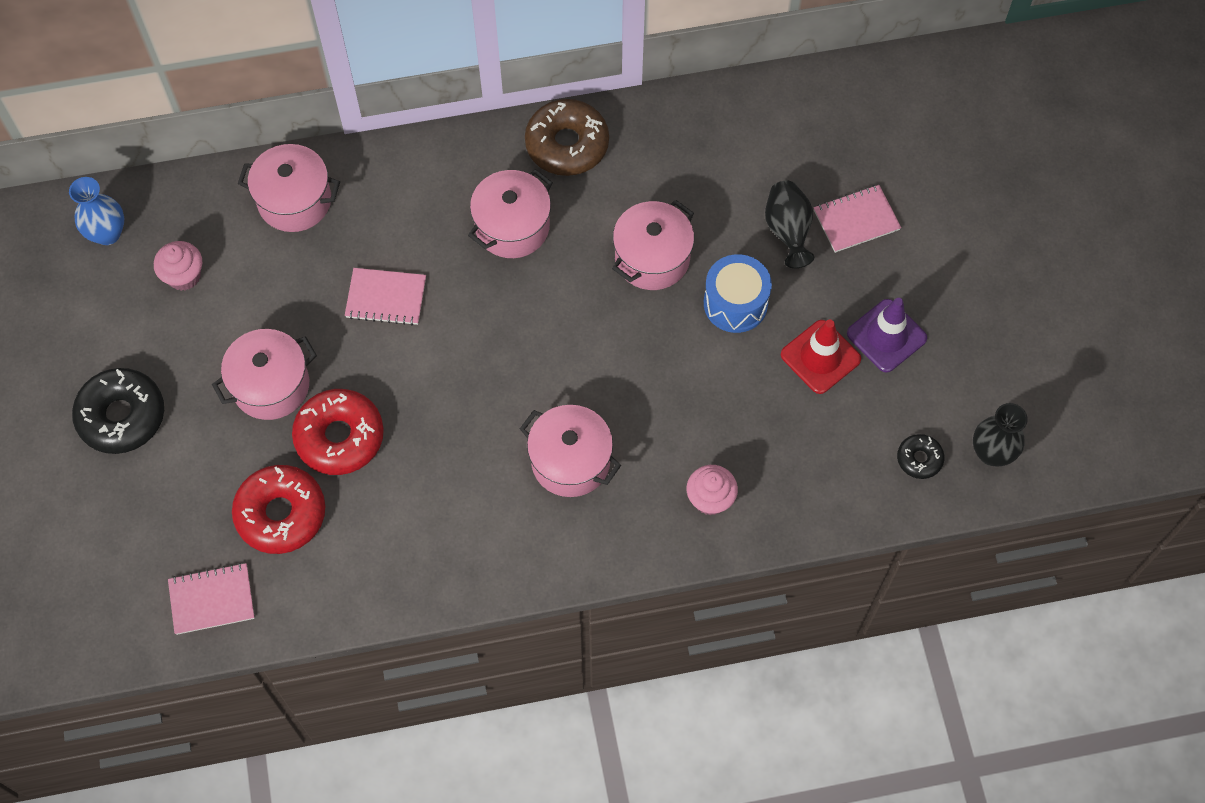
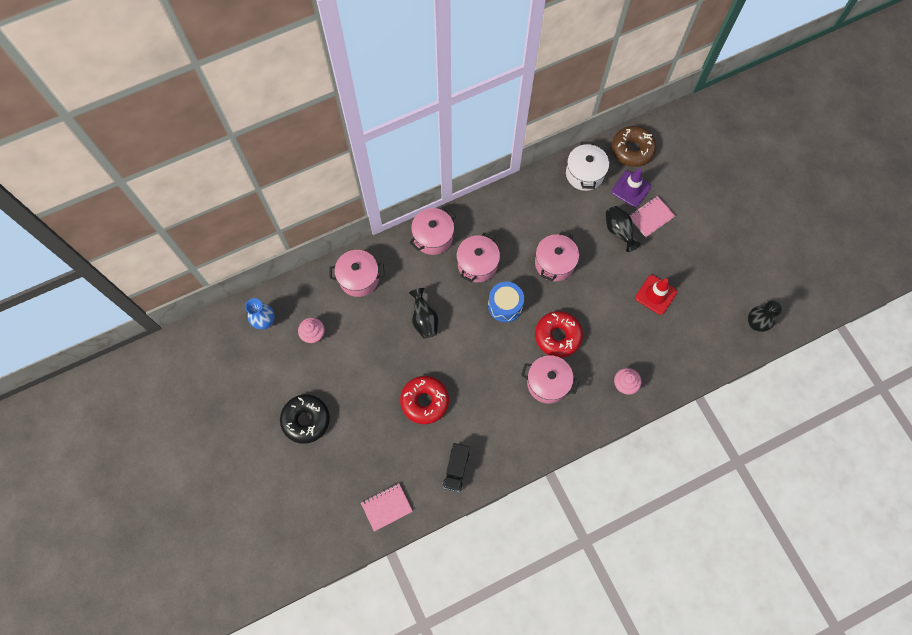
camera: 15 degrees left, 5 degrees up
(271, 385) = (379, 383): pink pot -> pink pot (433, 237)
(281, 514) = (407, 451): red donut -> red donut (557, 336)
(356, 567) = (456, 469): none -> black truck
(386, 298) = (424, 319): pink notebook -> black vase
(567, 144) = (491, 212): brown donut -> brown donut (632, 150)
(735, 303) = (604, 277): blue drum -> blue drum (505, 306)
(758, 117) = (584, 174): none -> white pot
(886, 336) = (685, 275): purple traffic cone -> purple traffic cone (631, 189)
(919, 459) = (721, 336): black donut -> none

